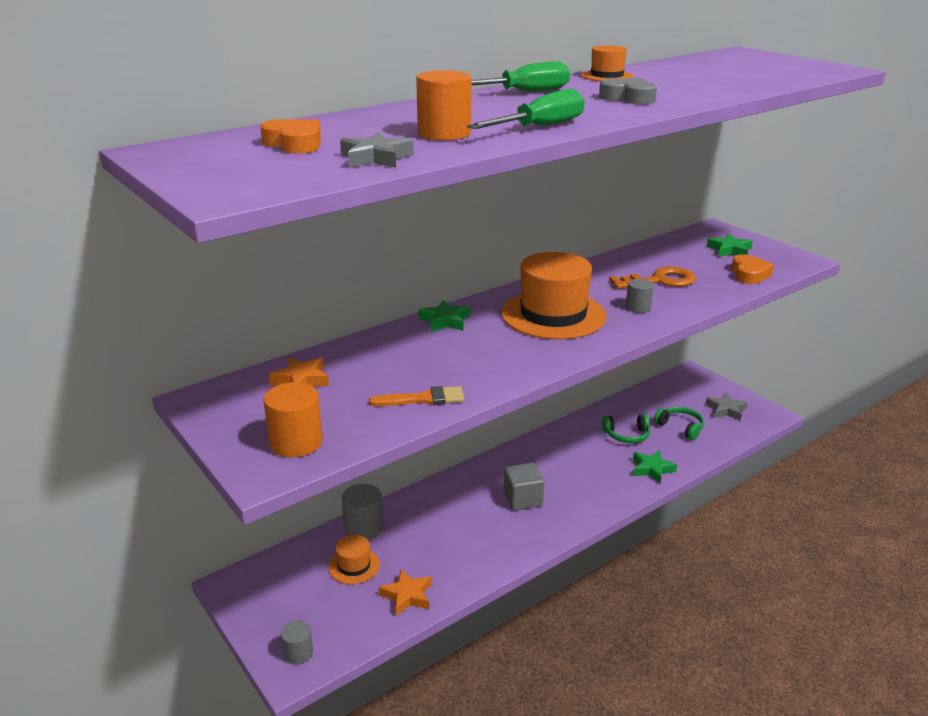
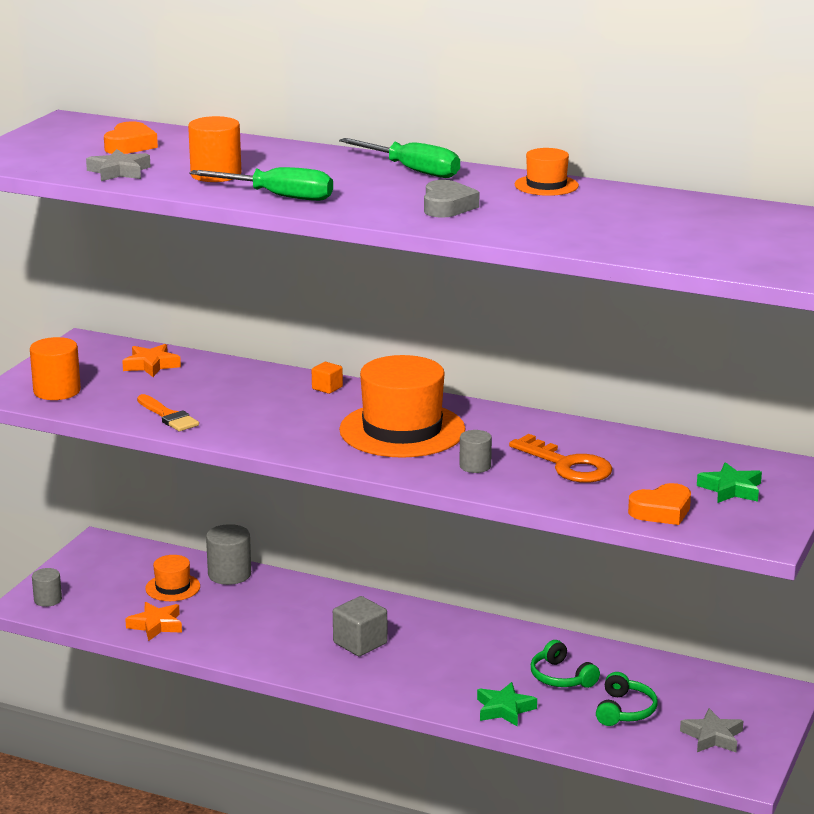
camera: 60 degrees right, 5 degrees down
(445, 321) = (327, 388): green star -> orange cube

